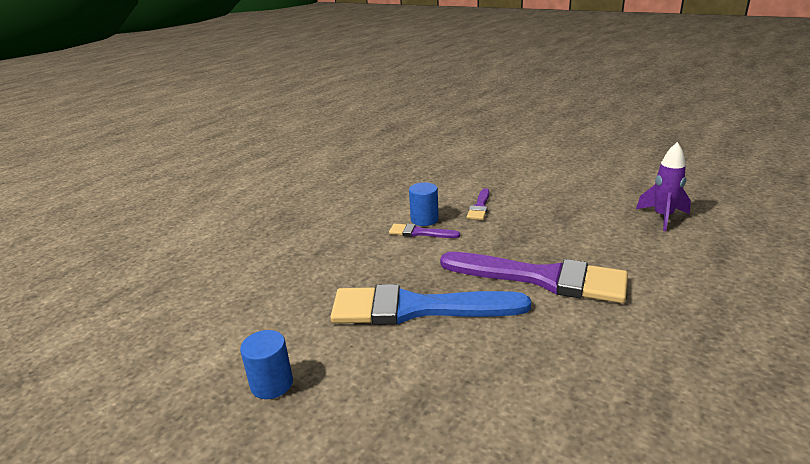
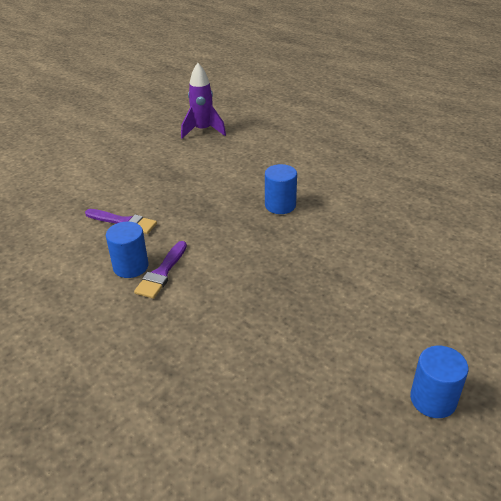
camera: 85 degrees left, 10 degrees up
(416, 308) = (314, 286): blue brush -> none
(542, 278) = (280, 205): purple brush -> blue cylinder

